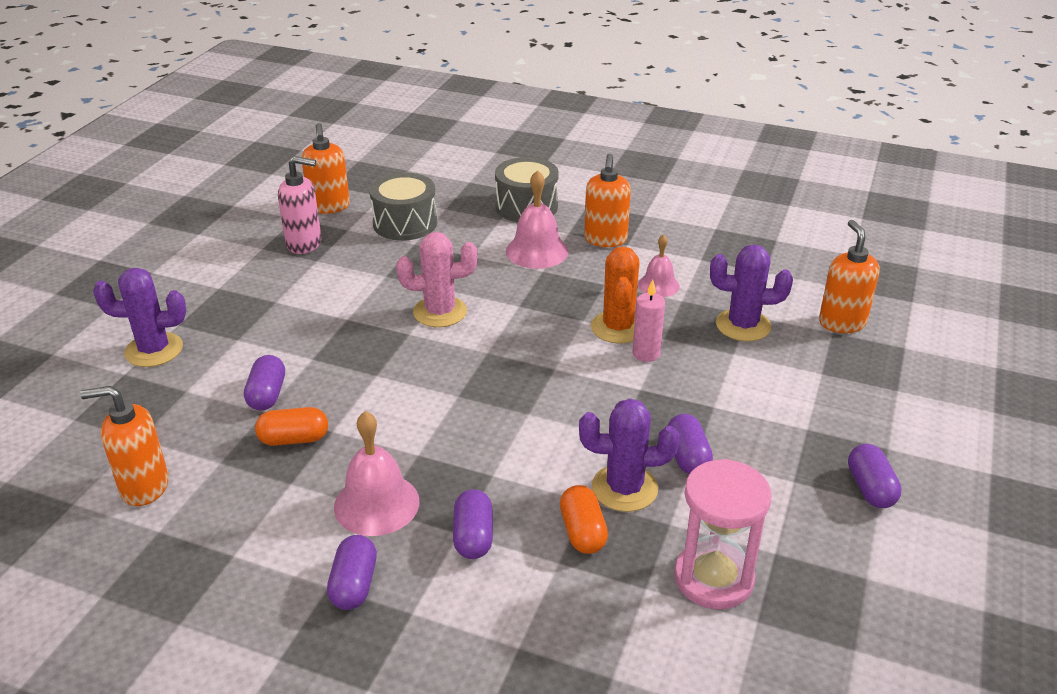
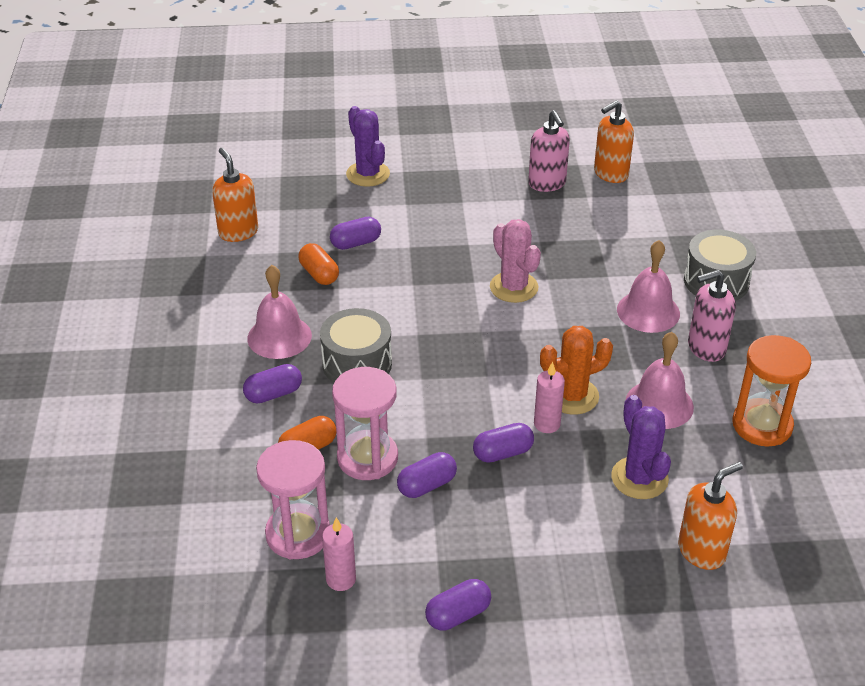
camera: 65 degrees right, 5 degrees up
(354, 585) = (203, 355): purple capsule -> purple capsule (503, 453)
(405, 223) = (623, 222): grey drum -> grey drum (357, 364)
(605, 240) = (706, 348): orange soap dispenser -> pink soap dispenser
(624, 488) = (367, 458): purple cactus -> pink hourglass
(658, 285) = (659, 404): pink bell -> pink bell, size x1.59
(713, 246) = (762, 425): none -> orange hourglass
(794, 561) = (341, 579): none -> pink candle

